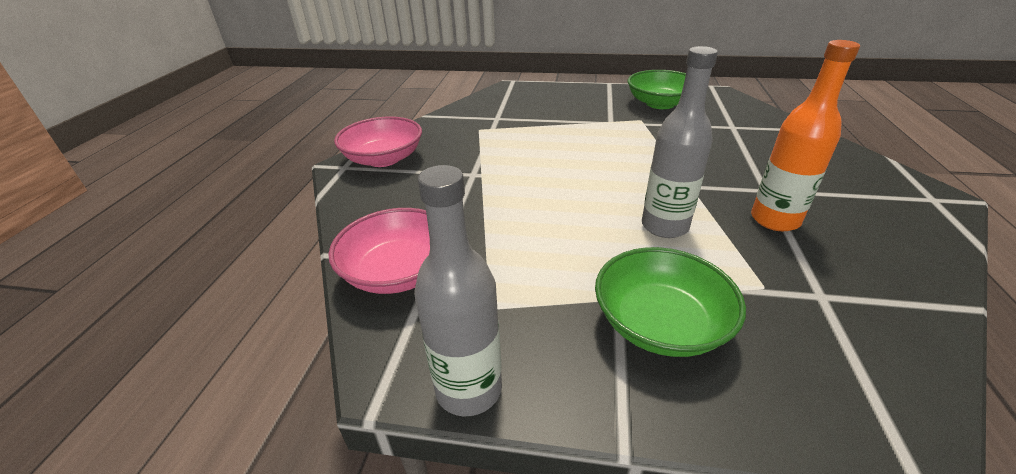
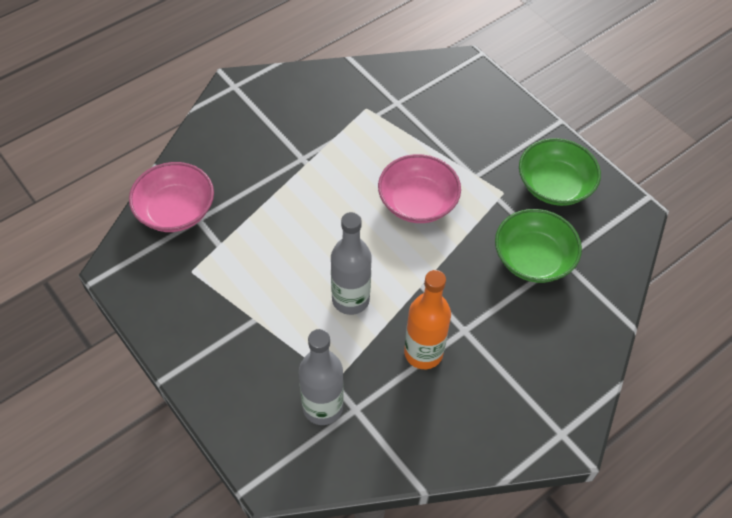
camera: 40 degrees right, 20 degrees up
(383, 159) = (265, 96): pink bowl -> pink bowl (417, 202)
(469, 389) = (136, 304): grey bottle -> grey bottle (322, 407)
(660, 323) = (253, 349): green bowl -> green bowl (533, 258)

